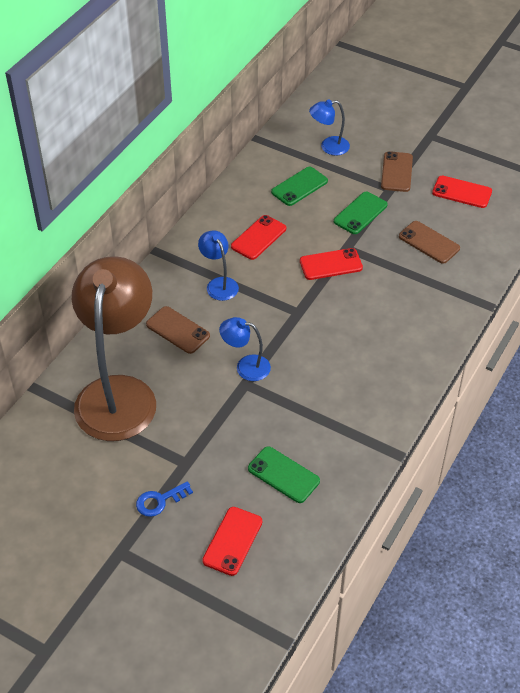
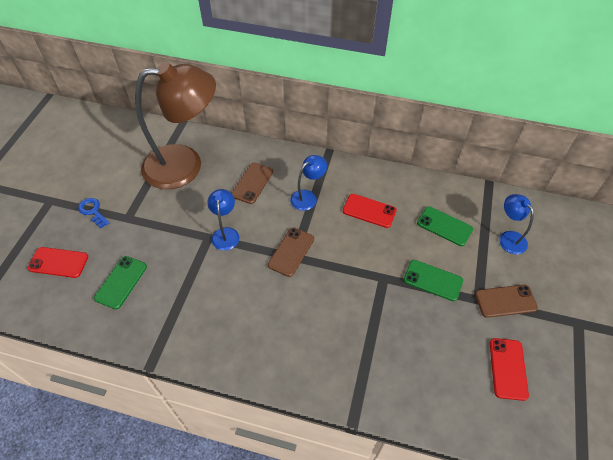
camera: 75 degrees right, 5 degrees up
(331, 264) = (358, 269): red phone -> none
(429, 242) = (419, 348): brown phone -> brown phone (291, 252)

